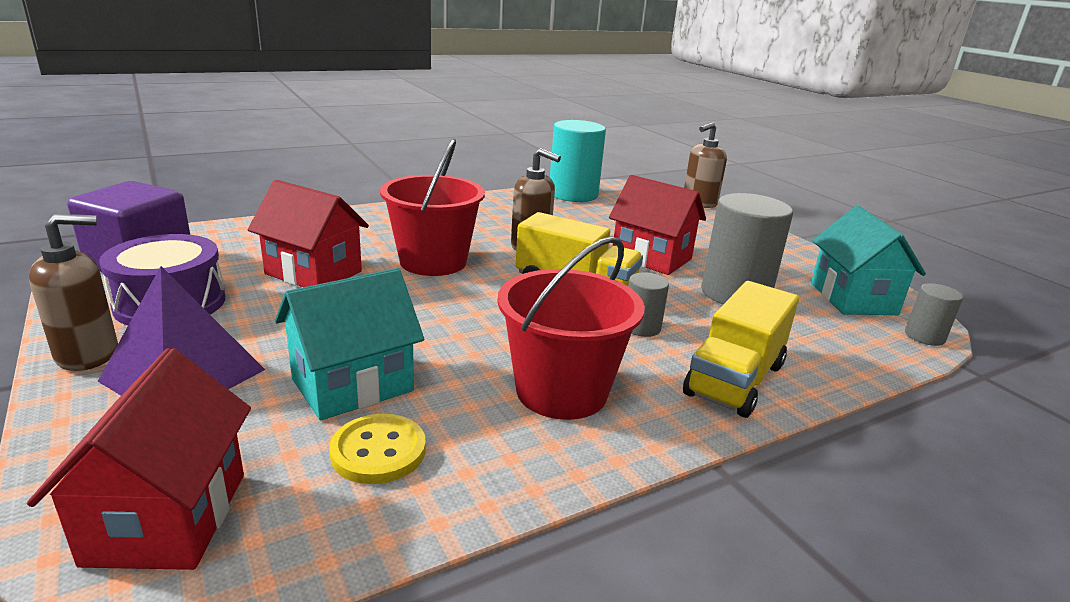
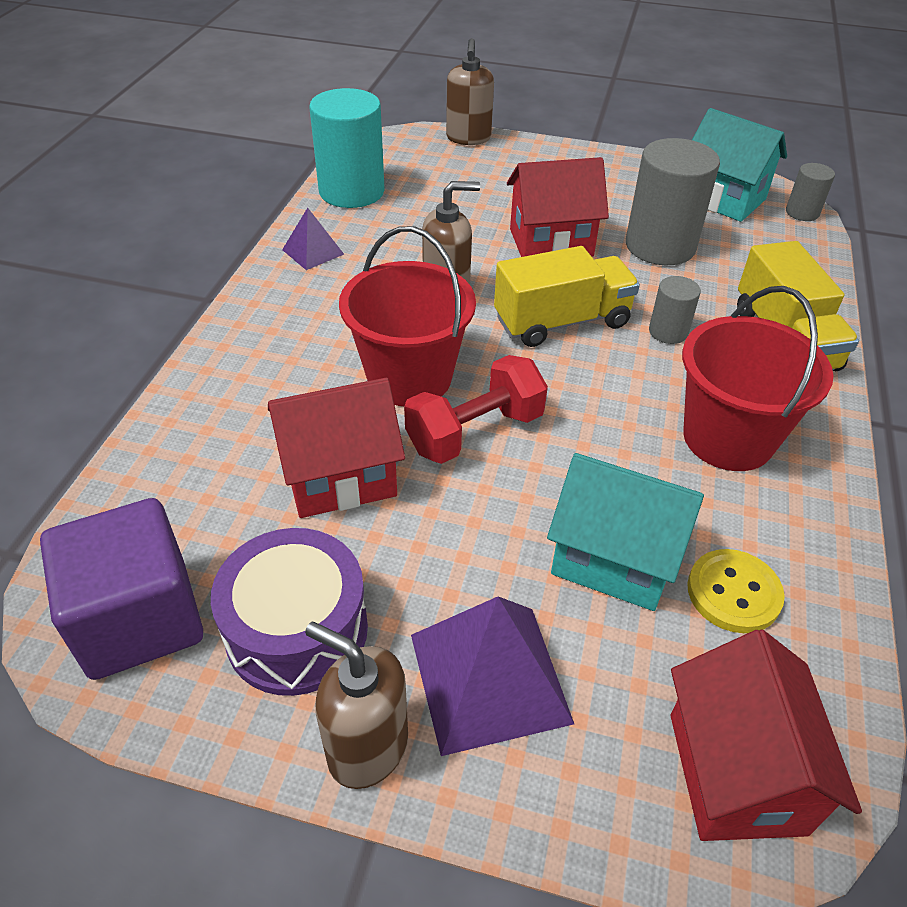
camera: 45 degrees left, 20 degrees up
(88, 355) = (367, 747): brown soap dispenser -> brown soap dispenser turned 75 degrees counterclockwise
(167, 517) = (736, 772): red house -> red house turned 45 degrees clockwise
(352, 385) = (614, 559): turquoise house -> turquoise house turned 75 degrees counterclockwise
(413, 296) = (475, 432): none -> red dumbbell
(498, 203) = (313, 252): none -> purple pyramid

